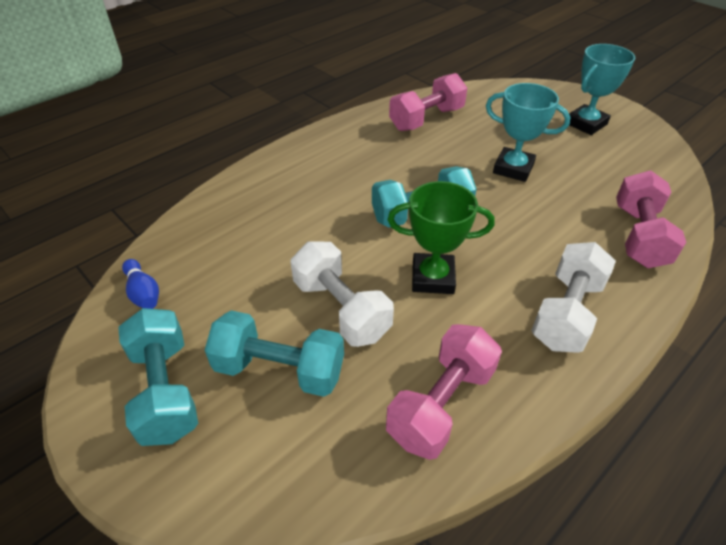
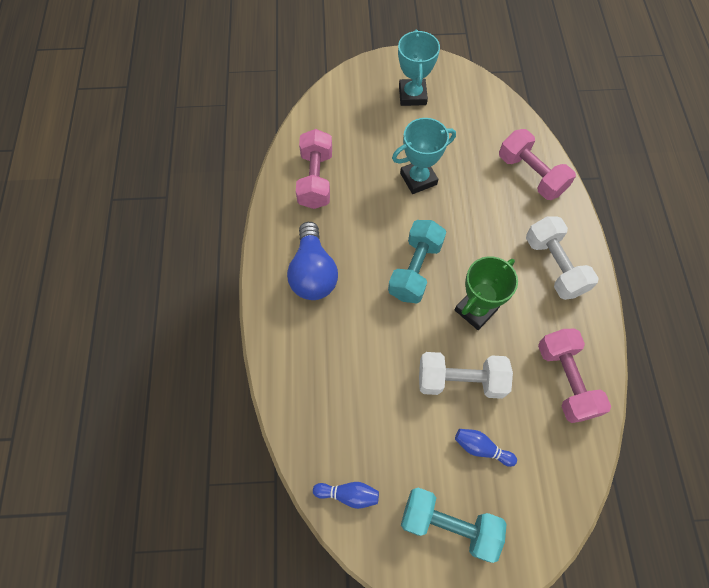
camera: 50 degrees left, 20 degrees up
(279, 369) = (481, 448): turquoise dumbbell -> blue bowling pin
(341, 160) = (313, 273): none -> blue light bulb

